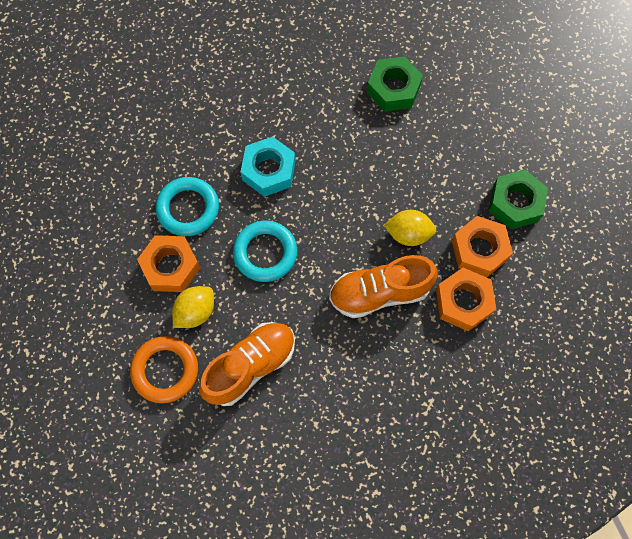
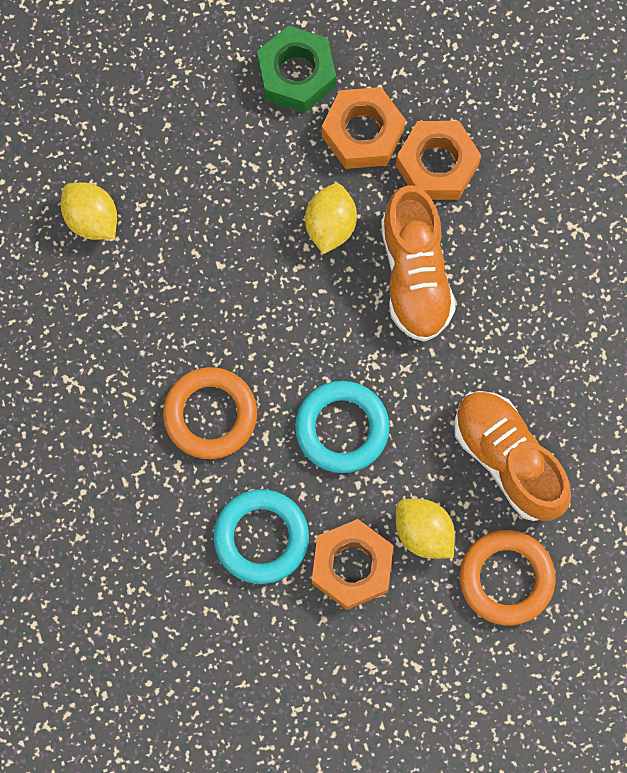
camera: 85 degrees left, 5 degrees up
(268, 170) = (210, 415): turquoise nut -> orange ring
(393, 89) = (92, 219): green nut -> yellow lemon

